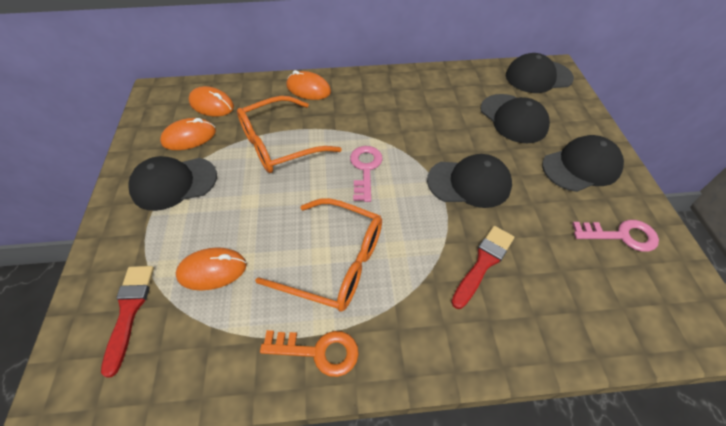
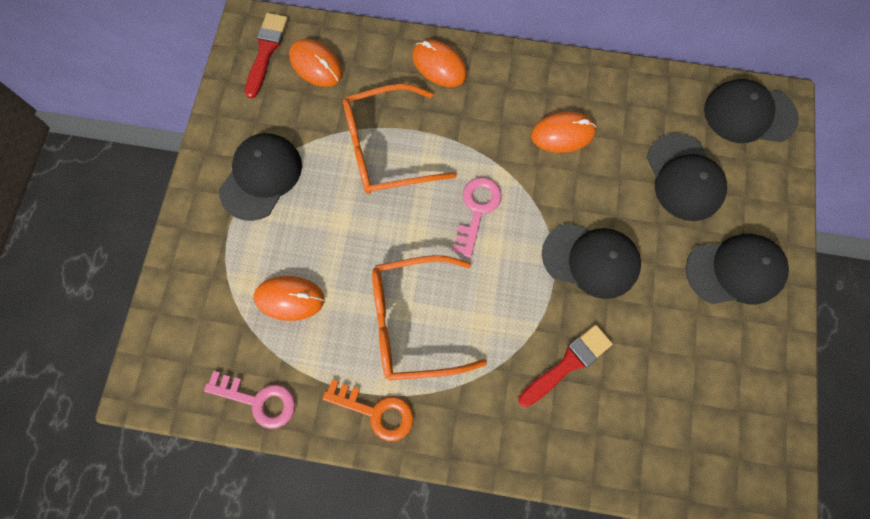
camera: 15 degrees right, 20 degrees up
(129, 311) = (207, 322): red brush -> red brush (266, 51)
(174, 183) = (261, 177): black cap -> black cap turned 120 degrees clockwise
(189, 137) = (284, 112): orange mouse -> orange mouse (562, 134)
(335, 262) = (413, 322): orange glasses -> orange glasses turned 135 degrees clockwise
(621, 235) = (734, 372): pink key -> pink key (258, 400)

